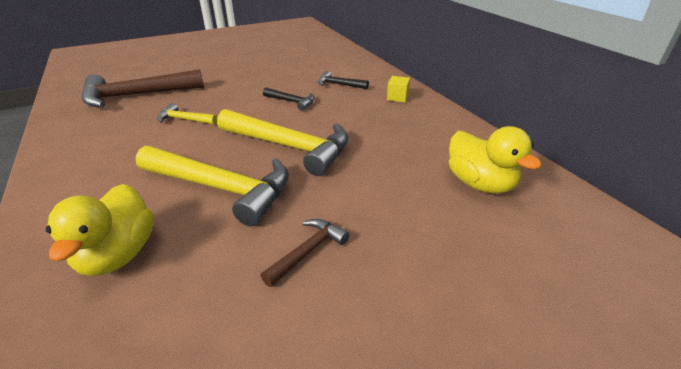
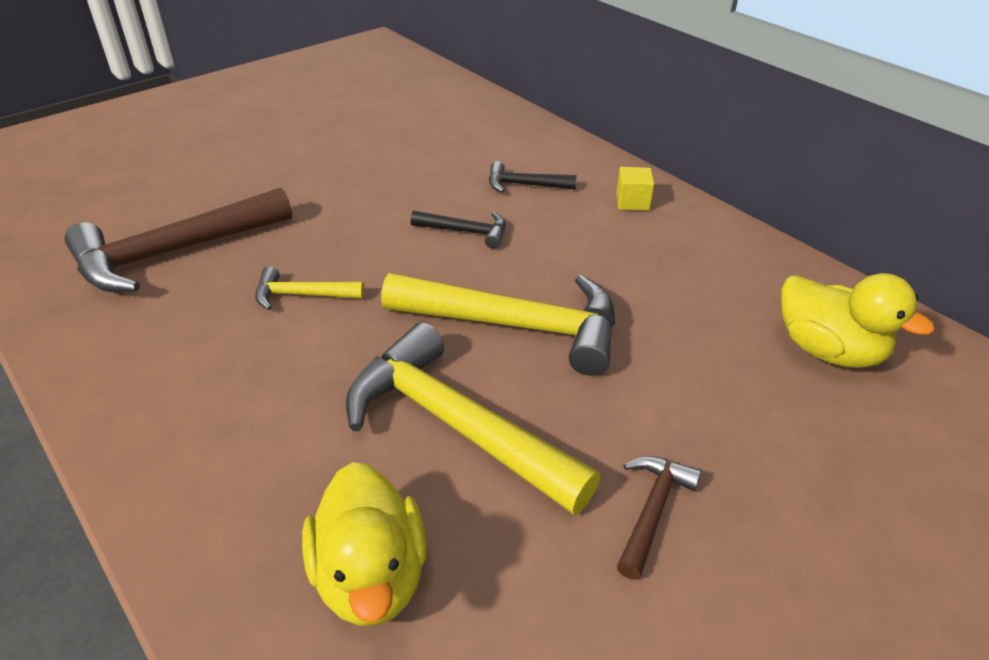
camera: 15 degrees left, 5 degrees up
(221, 188) = (456, 424): yellow hammer -> yellow hammer turned 150 degrees counterclockwise

